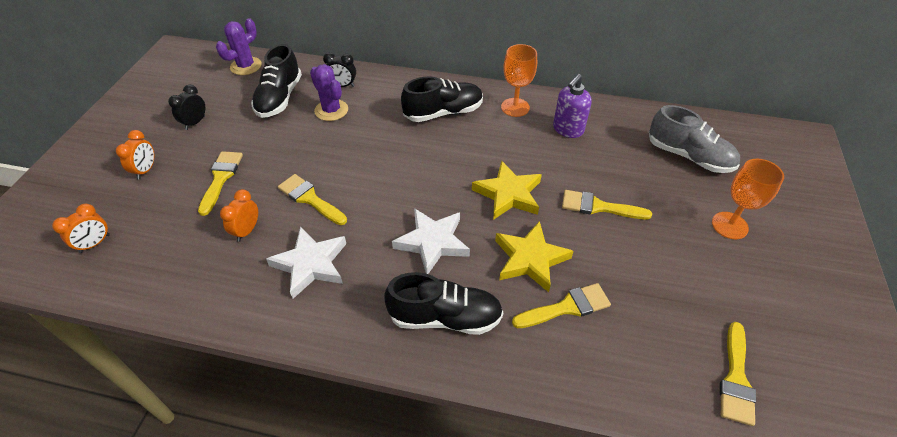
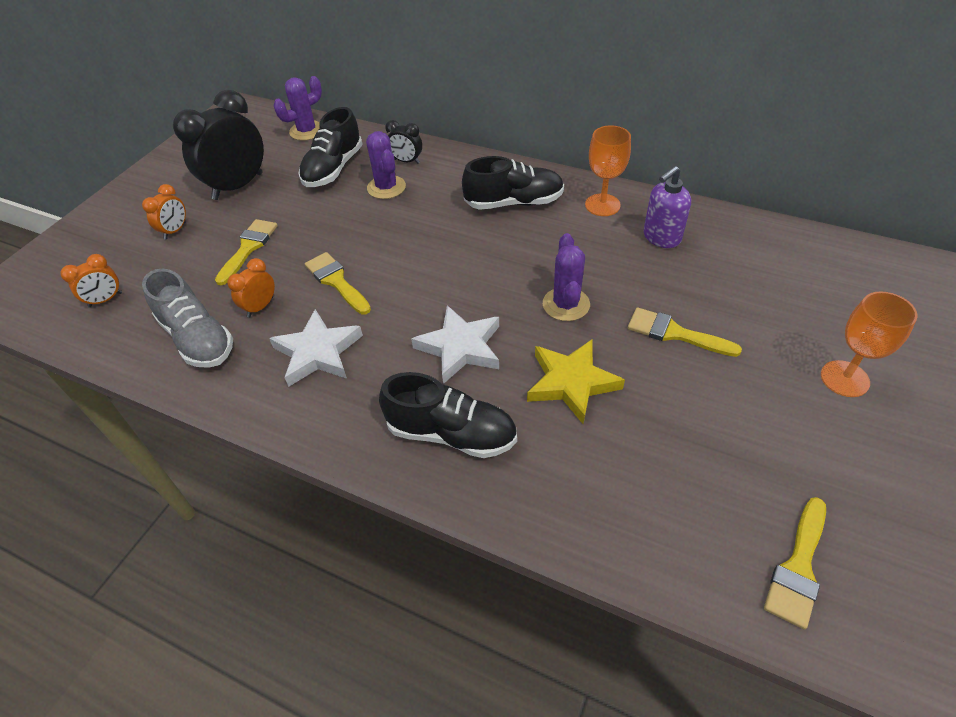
camera: 15 degrees right, 0 degrees up
(195, 123) = (238, 186): black clock -> black clock, size x2.08
(508, 194) = (566, 304): yellow star -> purple cactus
(566, 307) = (601, 445): yellow brush -> none
(688, 156) = (812, 287): grey shoe -> grey shoe (197, 338)

